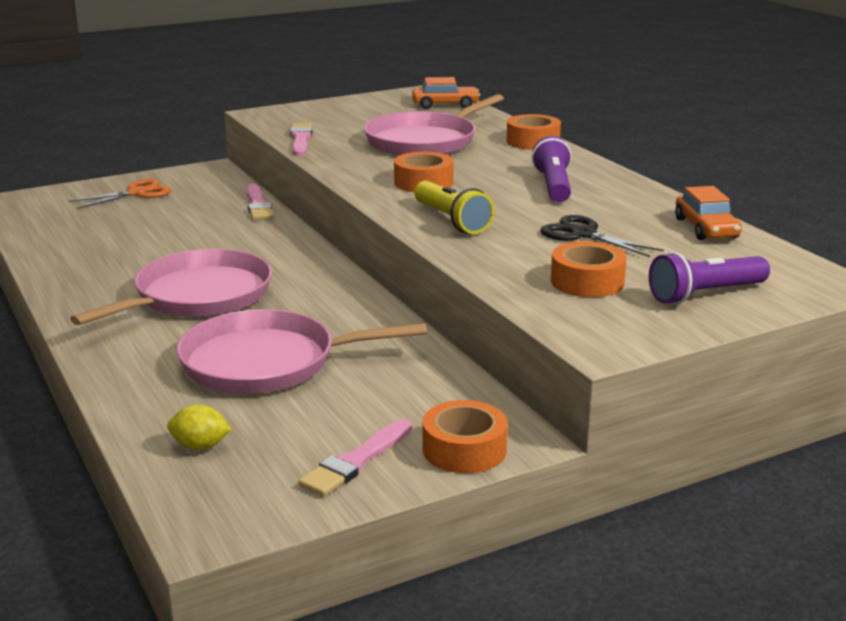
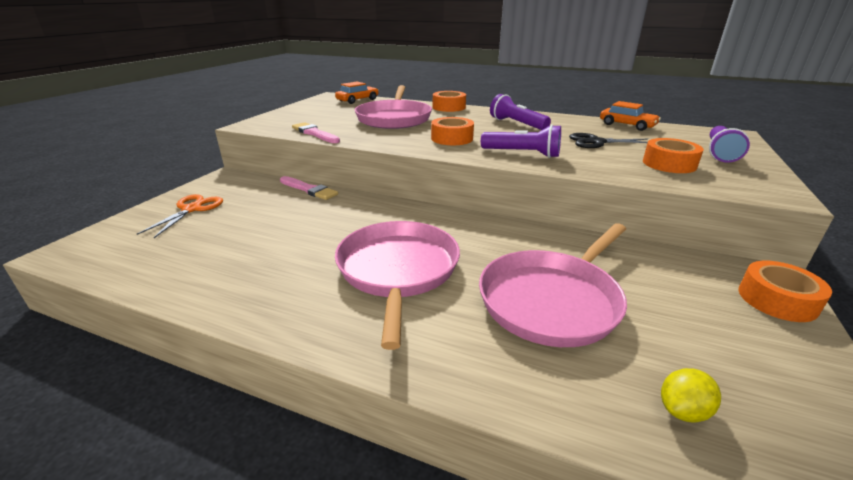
camera: 40 degrees left, 5 degrees up
(355, 462) = (771, 349): pink brush -> none
(451, 220) = (522, 153): yellow flashlight -> purple flashlight

